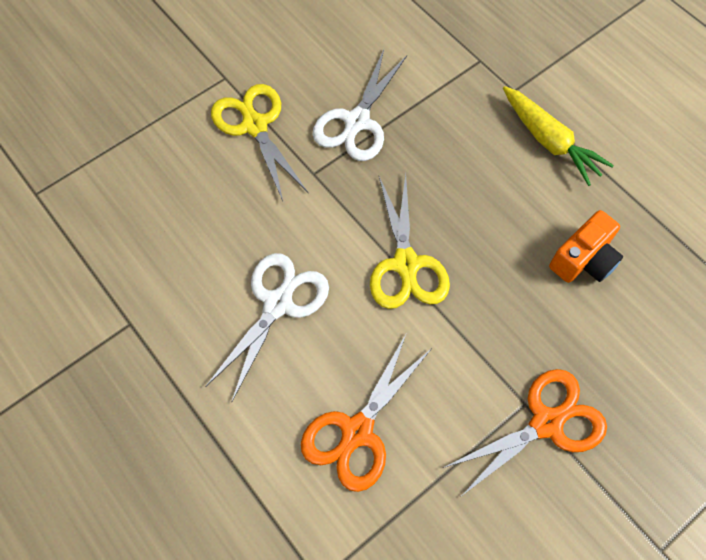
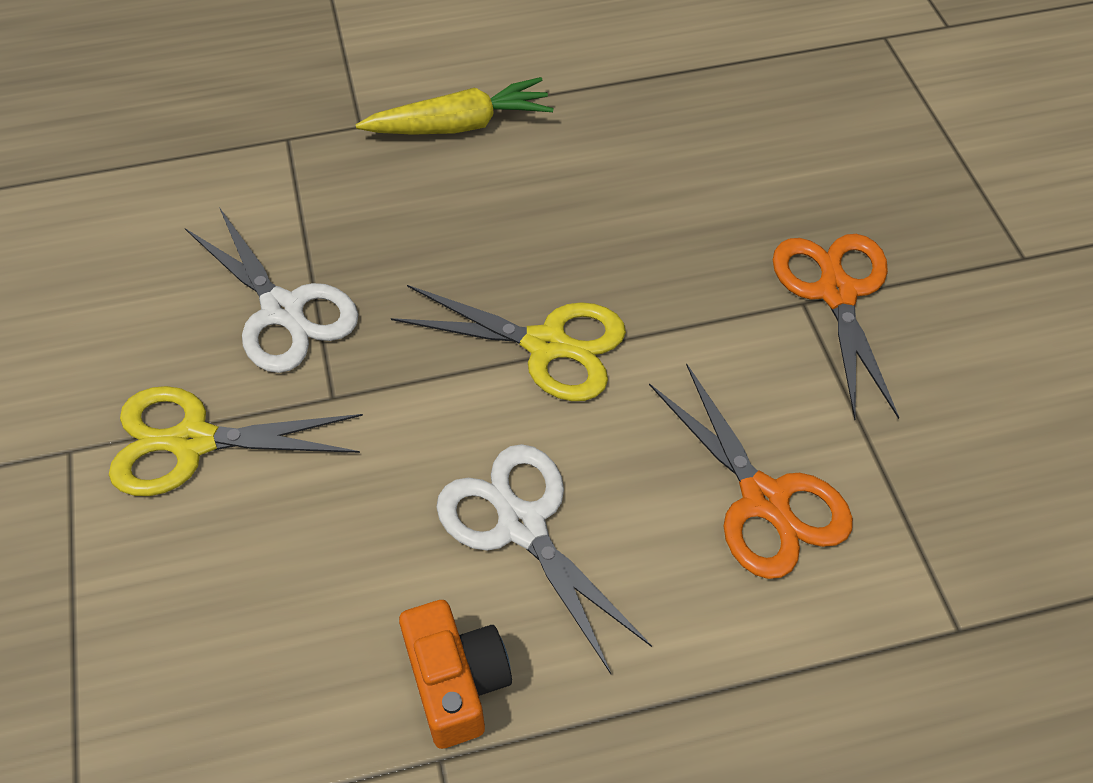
camera: 65 degrees left, 10 degrees down
(583, 259) = (642, 166): orange camera -> orange camera (456, 682)

